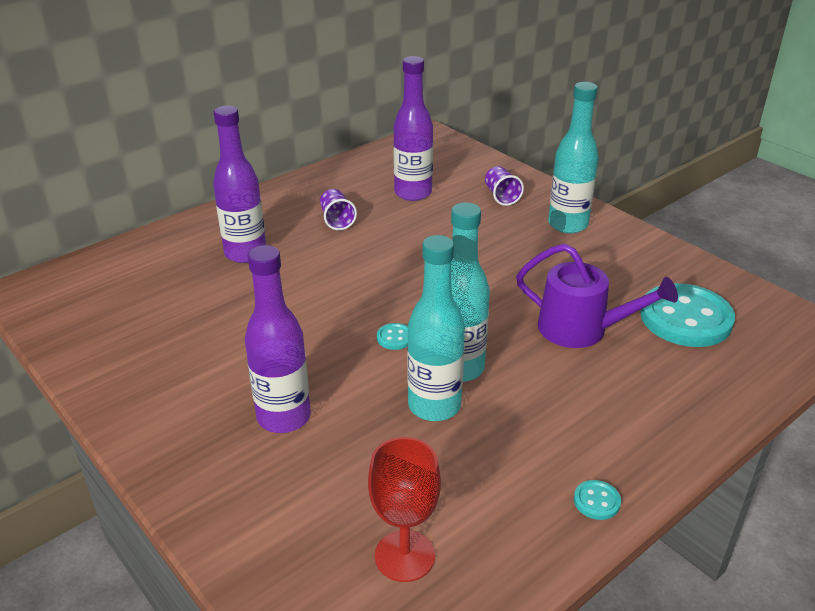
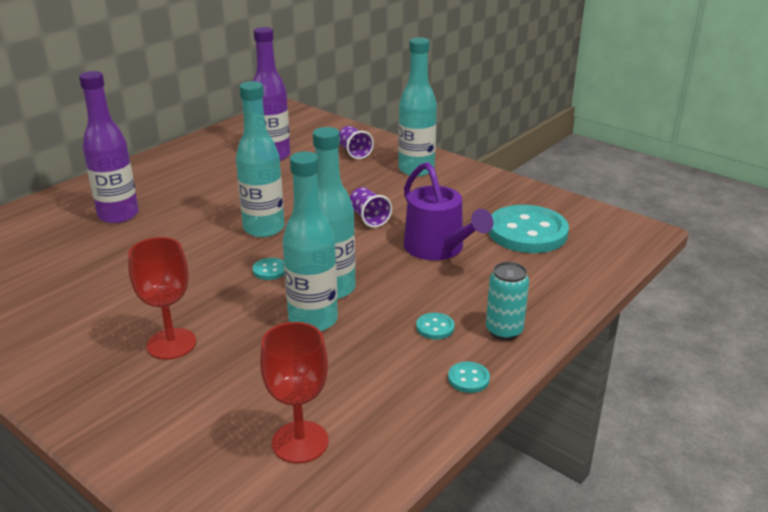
camera: 10 degrees left, 5 degrees down
(284, 417) = (171, 344): purple bottle -> red goblet
(337, 220) = (204, 182): purple cup -> purple cup (369, 218)
(394, 285) = (264, 229): none -> turquoise bottle
(566, 431) = (435, 327): none -> turquoise button
(581, 329) = (438, 248): purple watering can -> purple watering can turned 45 degrees clockwise
(644, 444) = (504, 331): none -> turquoise can

